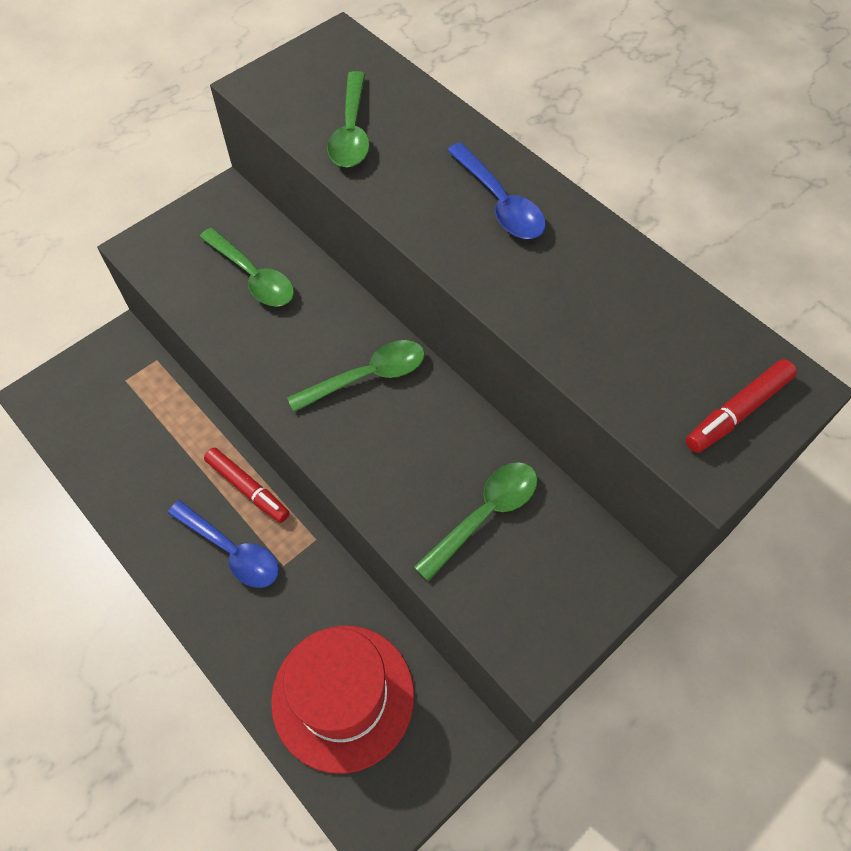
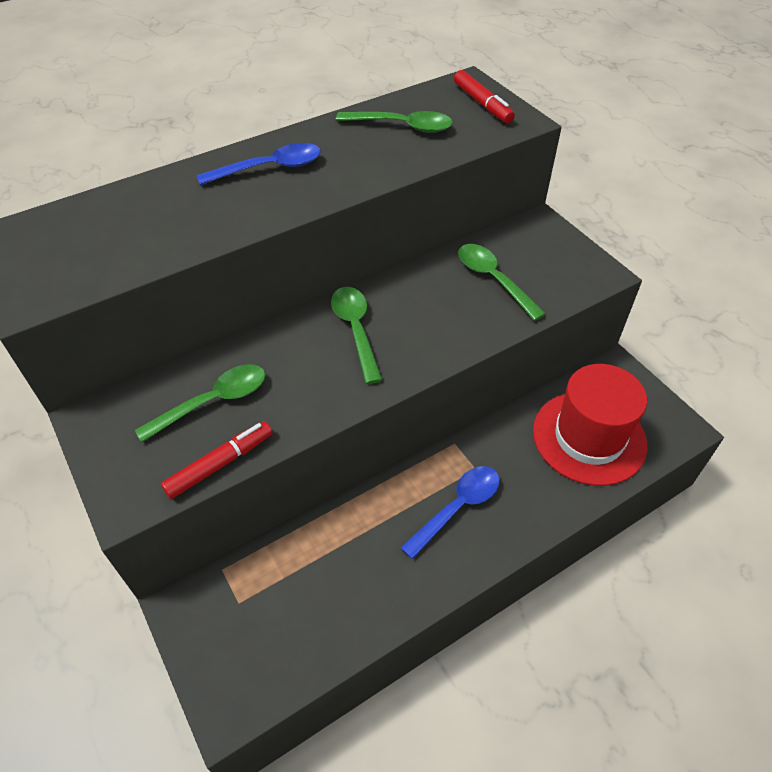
camera: 80 degrees left, 10 degrees down
(248, 488) = (397, 491): red marker -> red marker (220, 464)
(351, 132) = (141, 239): green spoon -> green spoon (402, 126)

